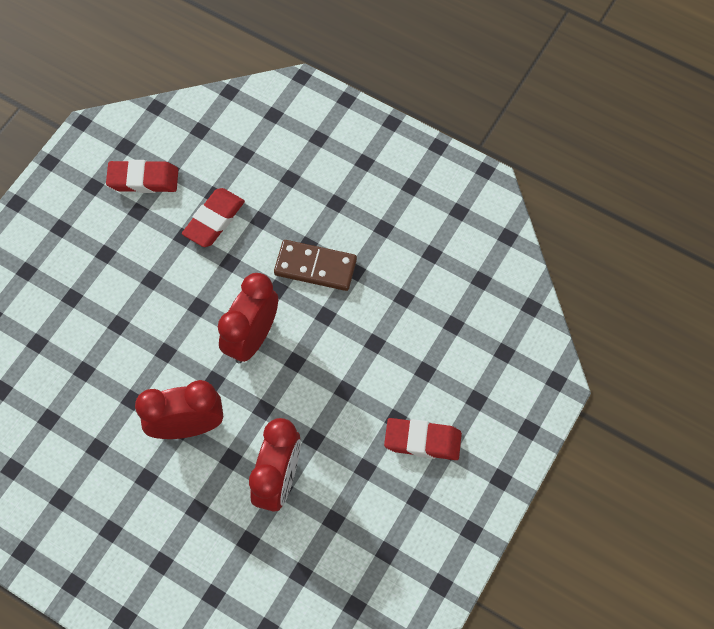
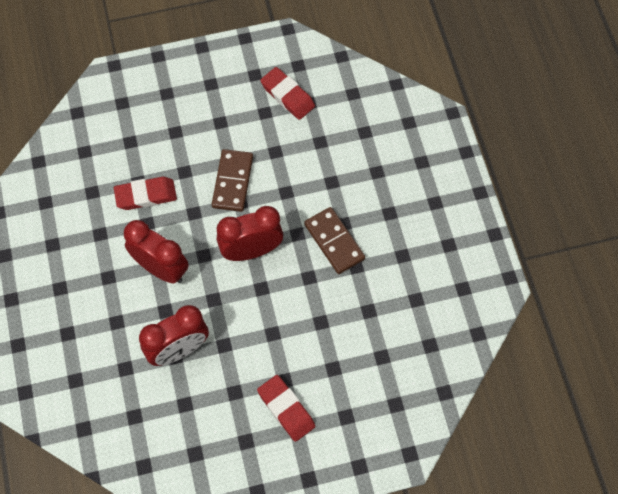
camera: 45 degrees right, 0 degrees up
(172, 295) = (233, 182): none -> brown domino
(214, 220) = (303, 158): red eraser -> red eraser (146, 195)

